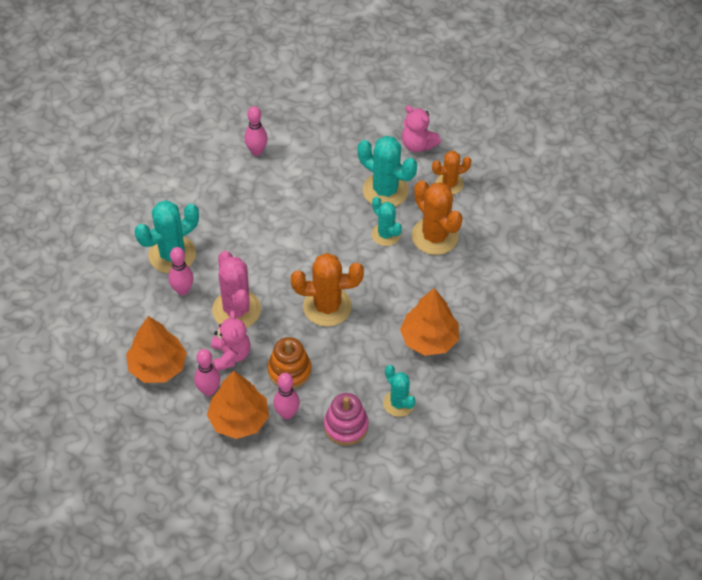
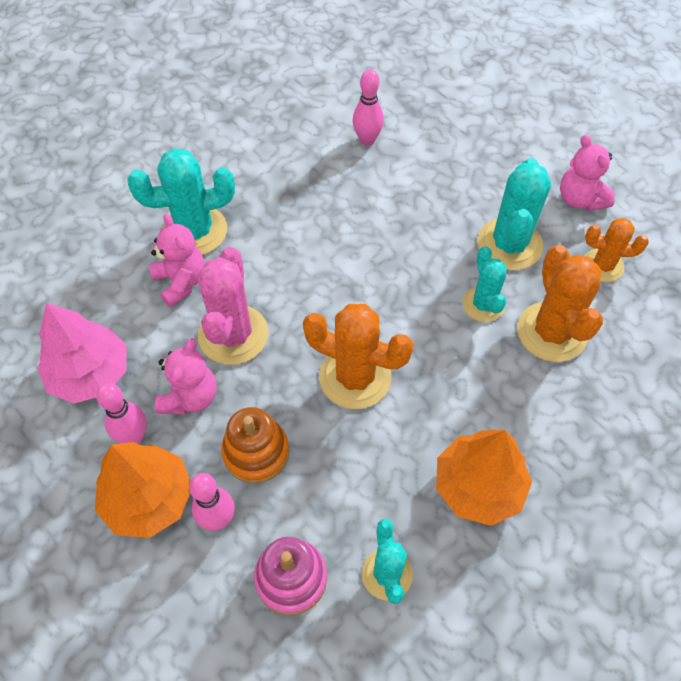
camera: 25 degrees right, 5 degrees up
(158, 366) = (90, 374): orange tree -> pink tree
(182, 290) = (181, 281): pink bowling pin -> pink teddy bear
(385, 190) = (509, 244): turquoise cactus -> turquoise cactus turned 45 degrees clockwise

